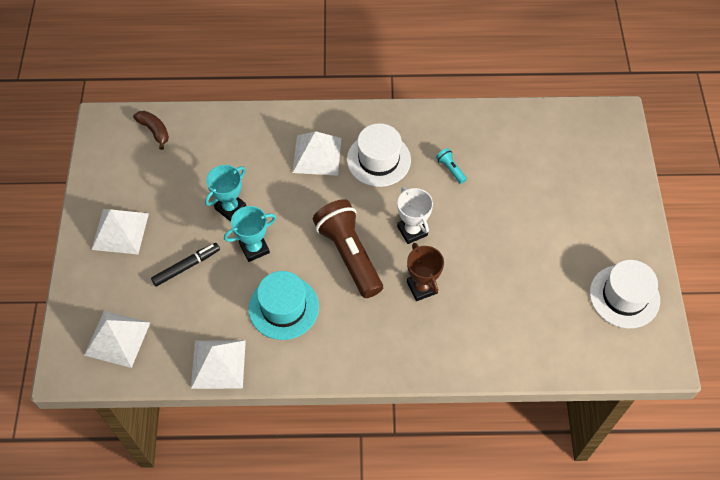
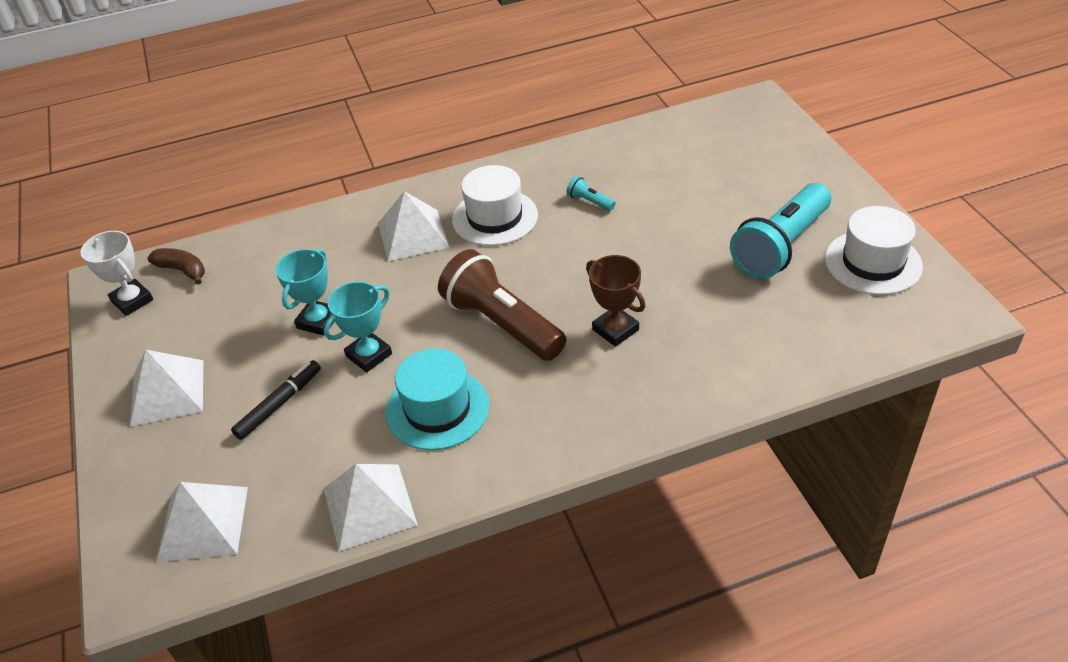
camera: 15 degrees left, 15 degrees down
(412, 231) = (573, 275): white trophy -> white trophy (132, 301)
(567, 258) = (781, 246): none -> turquoise flashlight

